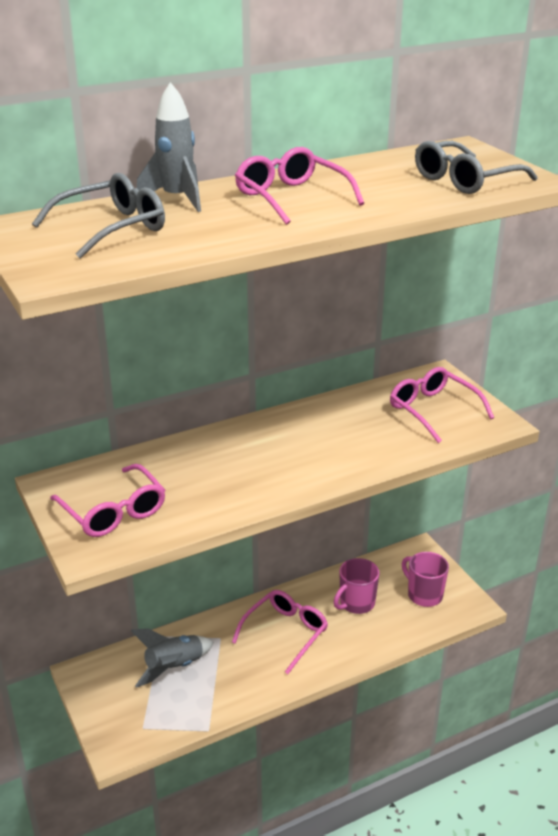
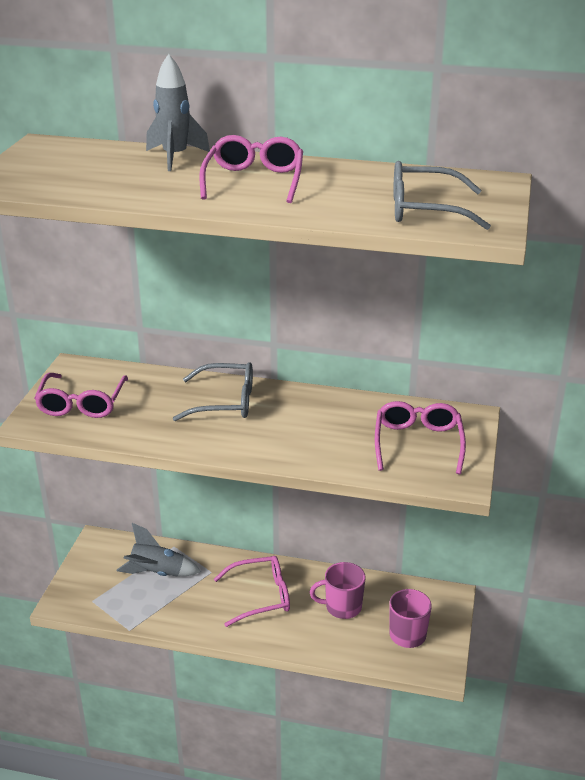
camera: 40 degrees right, 0 degrees up
(112, 228) = (91, 165): grey glasses -> grey glasses (225, 402)

